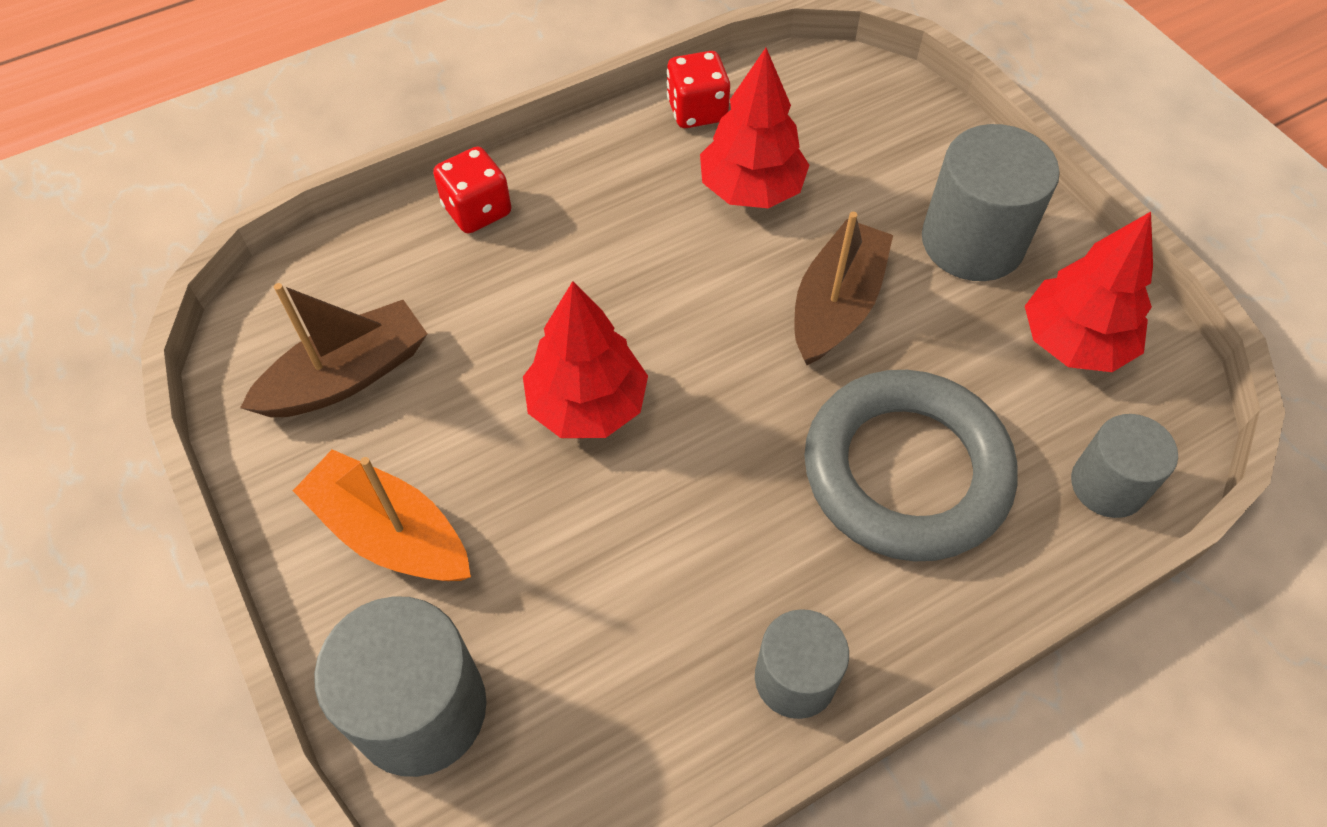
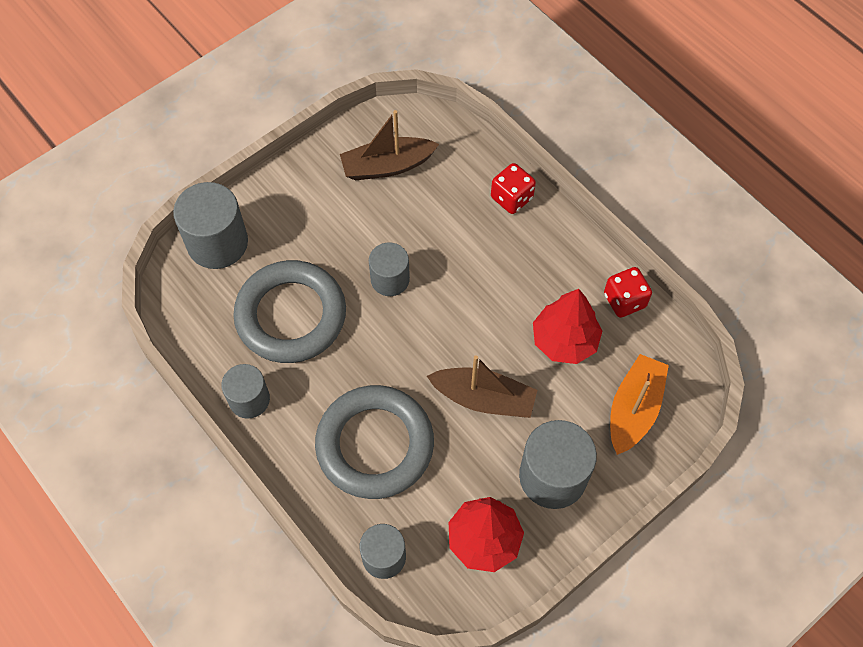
camera: 80 degrees right, 5 degrees up
(347, 376) = (387, 166): brown boat -> brown boat turned 120 degrees clockwise
(390, 533) = (302, 209): orange boat -> orange boat (634, 409)
(587, 405) = (390, 279): red tree -> grey cylinder
(626, 580) = (291, 315): none -> grey ring

